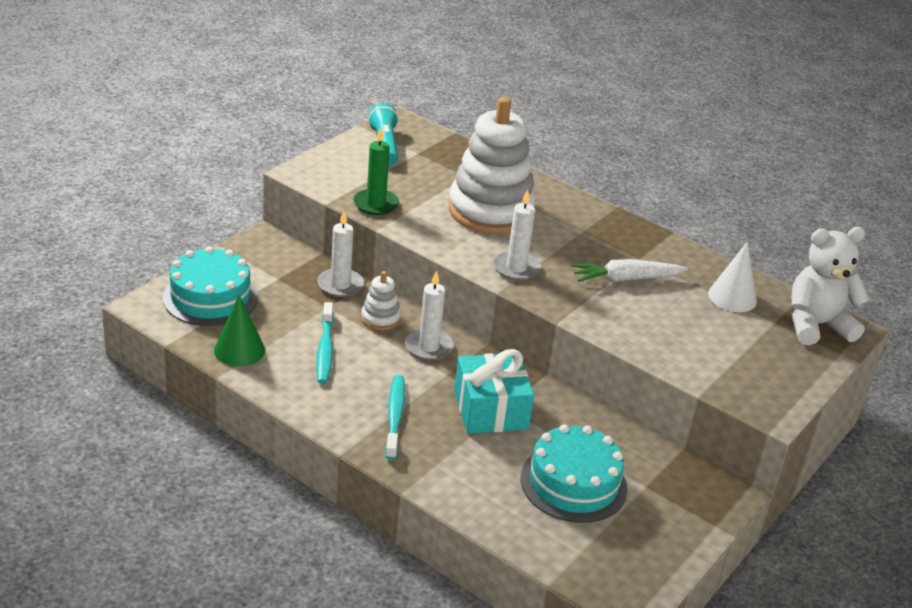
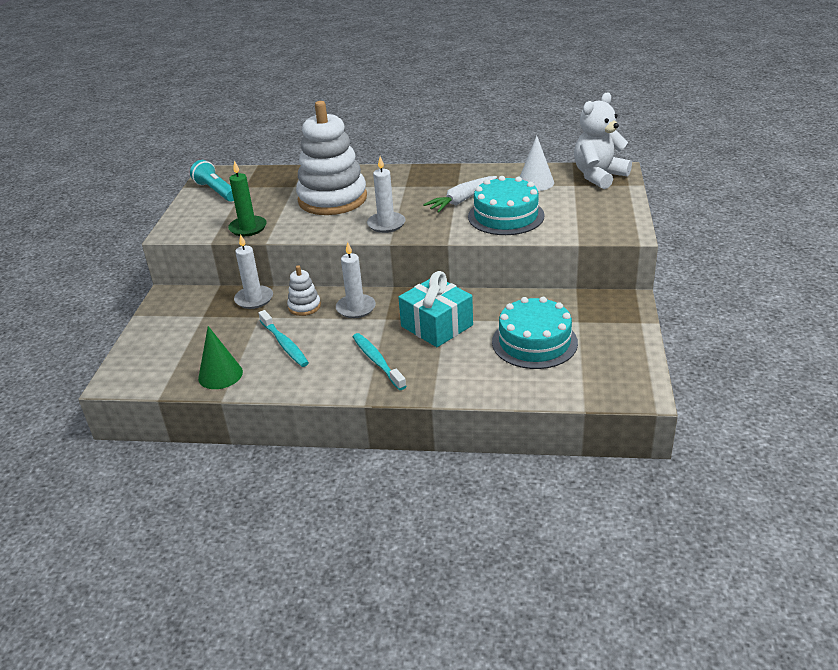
camera: 25 degrees left, 0 degrees up
(210, 297) = (162, 351): turquoise cake -> turquoise cake (506, 216)

